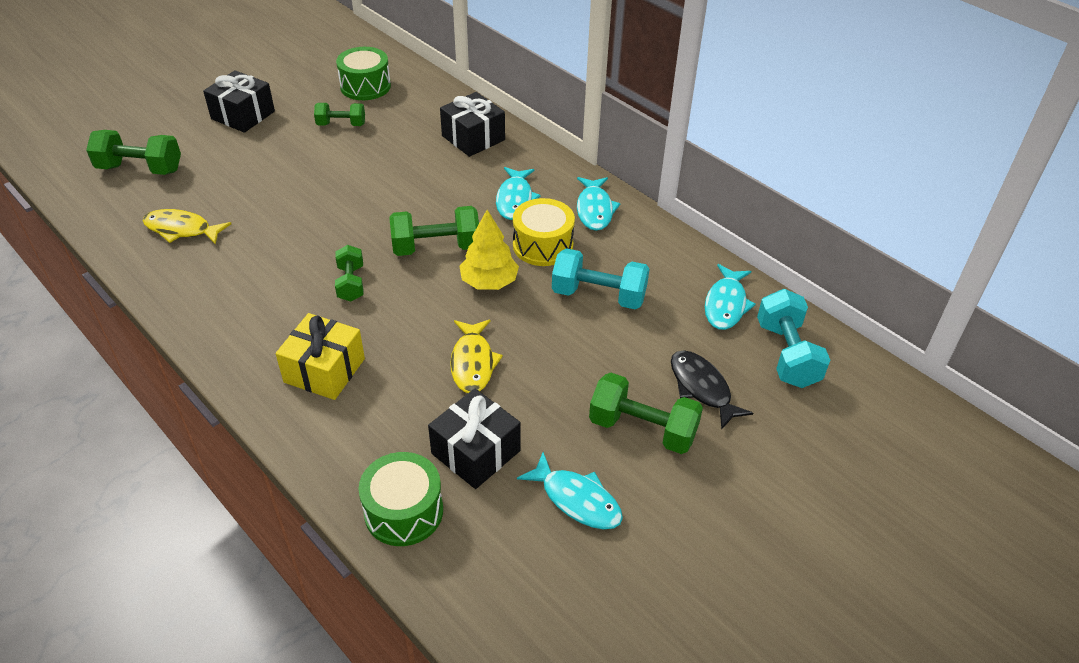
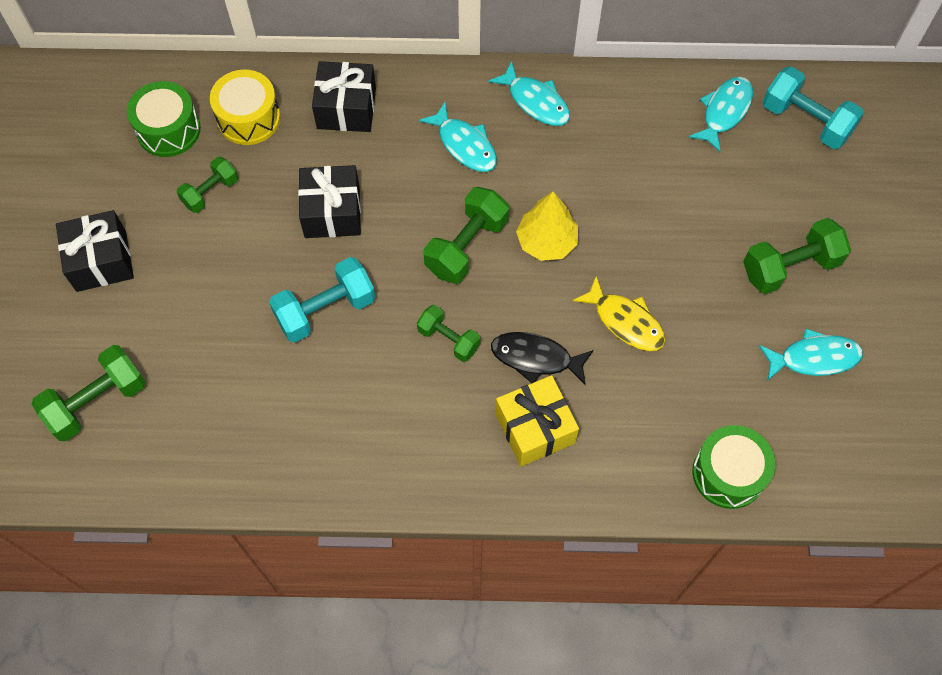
camera: 45 degrees left, 20 degrees up
(181, 229) = (236, 422): yellow fish -> none
(476, 452) = (715, 387): black gift -> black gift (332, 212)
(543, 245) = (541, 171): yellow drum -> yellow drum (249, 118)
(598, 295) = (635, 182): turquoise dumbbell -> turquoise dumbbell (325, 310)
(702, 388) = (787, 199): black fish -> black fish (536, 358)
(726, 304) = (724, 112): turquoise fish -> turquoise fish turned 120 degrees counterclockwise

